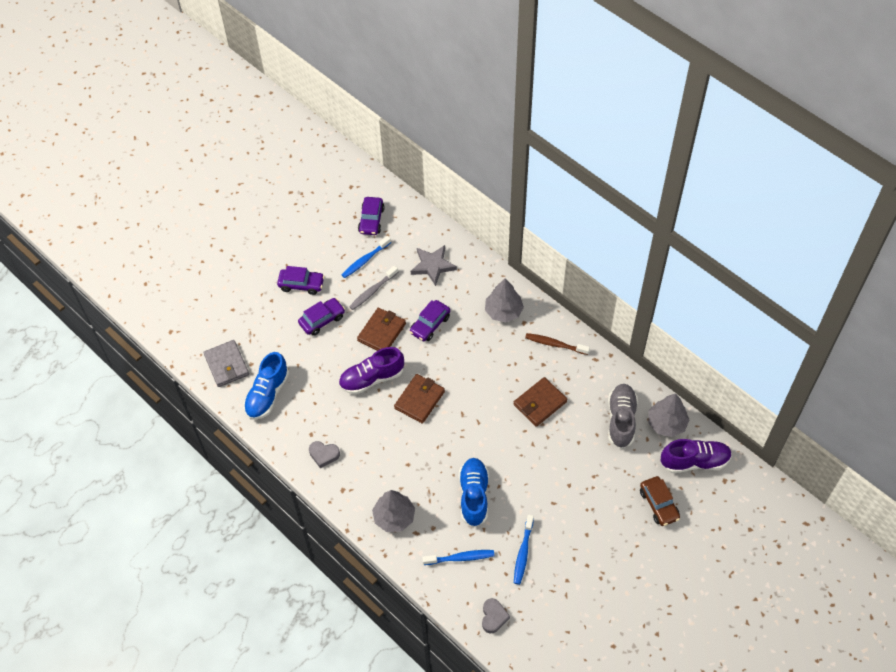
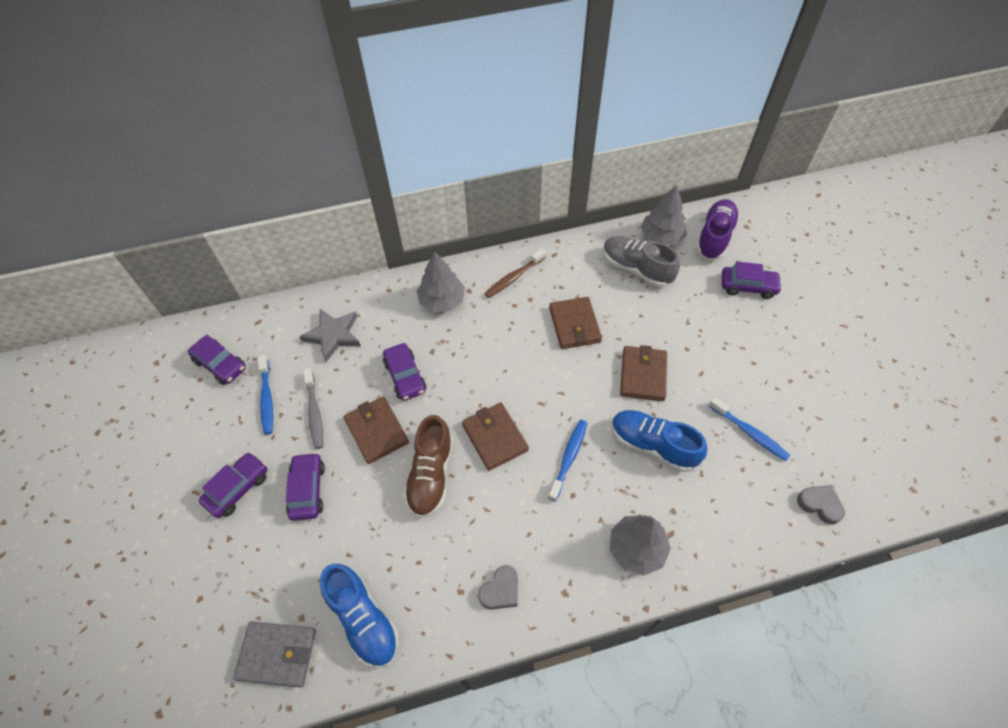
camera: 60 degrees left, 0 degrees up
(372, 378) = (431, 475): purple shoe -> brown shoe
(460, 558) = (727, 501): blue toothbrush -> blue toothbrush (569, 458)
(526, 466) = (643, 375): none -> brown wallet
(658, 504) = (747, 286): brown car -> purple car

